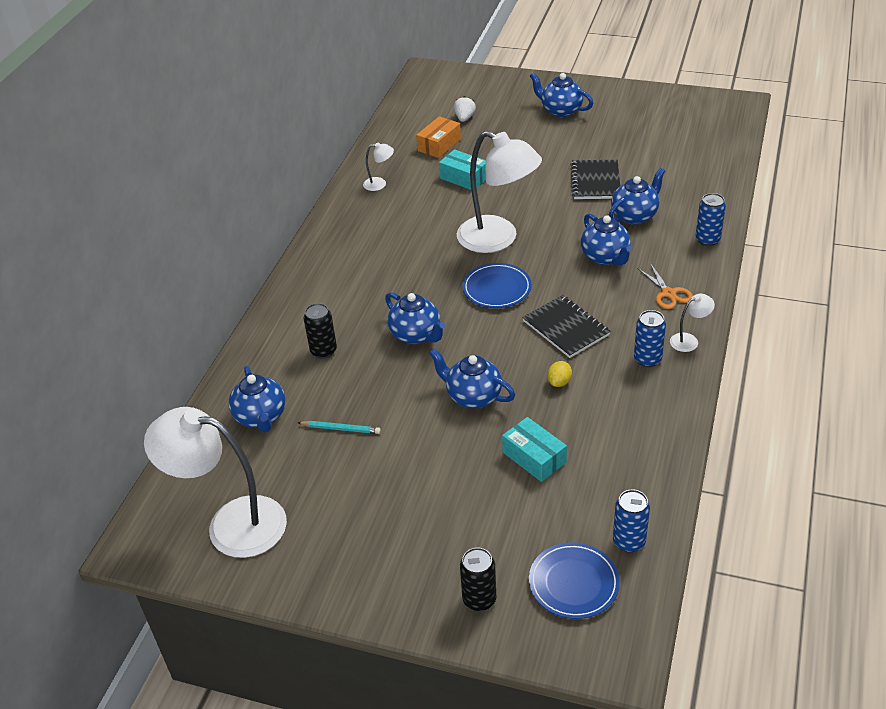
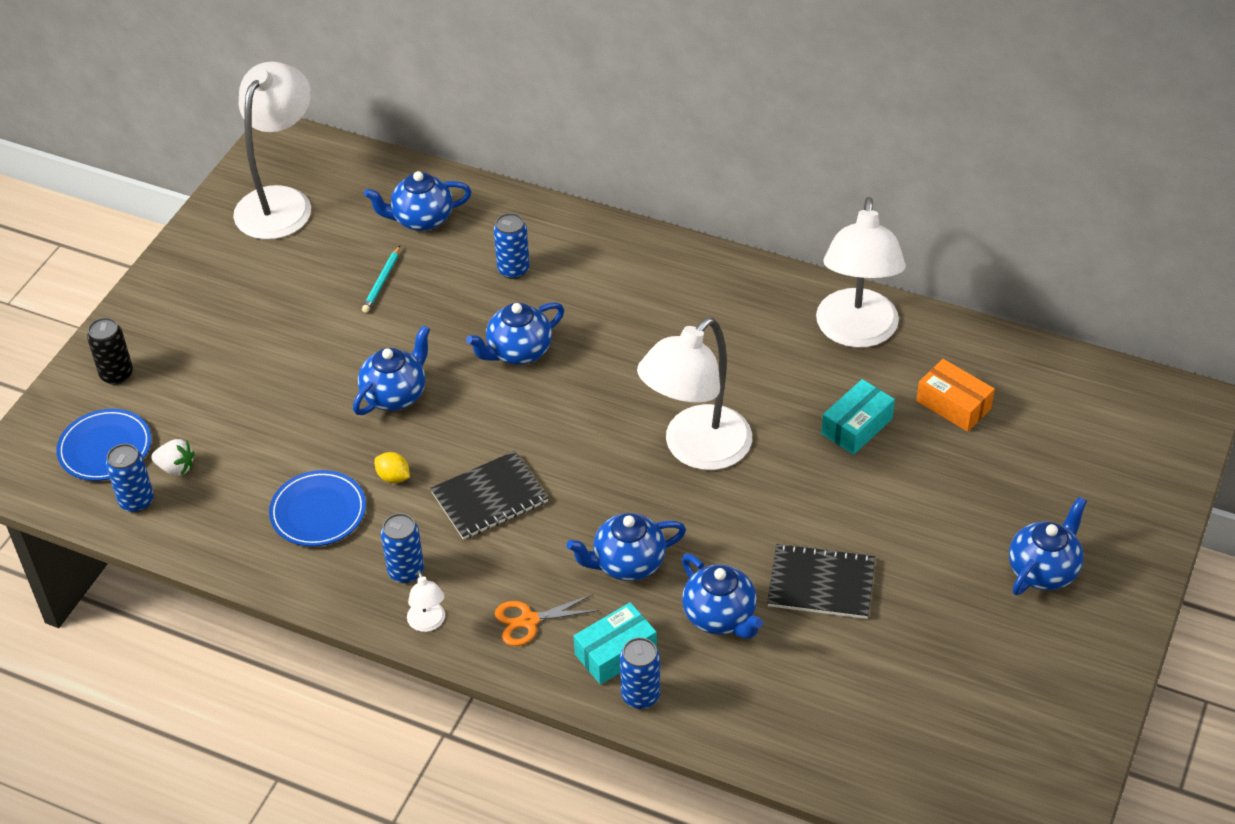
camera: 95 degrees right, 5 degrees up
(323, 351) = (513, 270): black can -> blue can
(380, 184) = (856, 332): white lamp -> white lamp, size x2.43
(464, 118) = (1031, 442): white strawberry -> white strawberry (176, 468)
(497, 288) = (588, 437): blue plate -> blue plate (318, 512)
(534, 457) = (282, 438): turquoise box -> turquoise box (615, 652)

